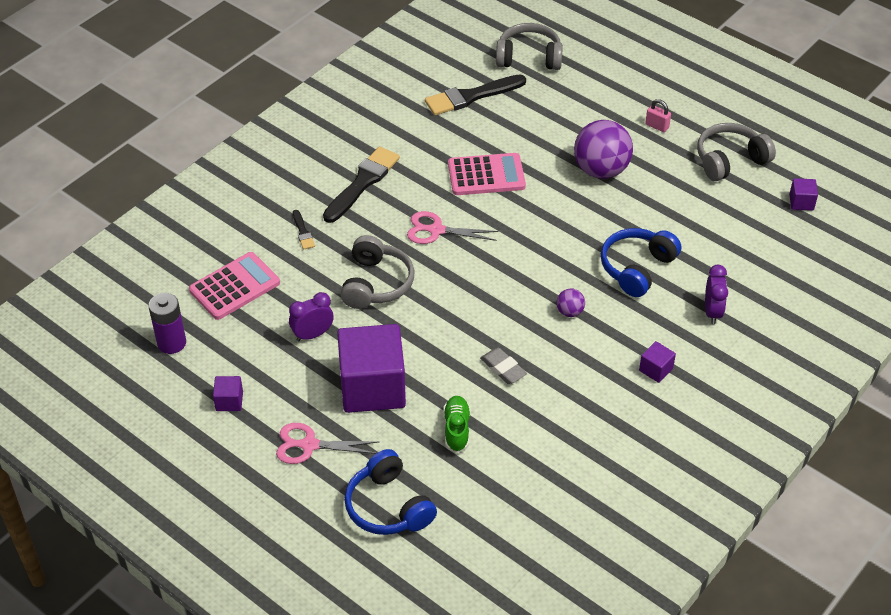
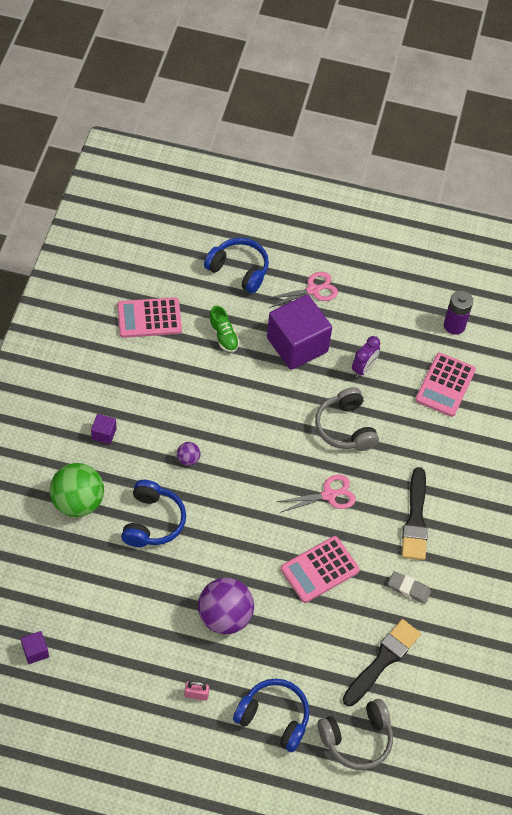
camera: 150 degrees right, 10 degrees up
(229, 401) = (385, 300): purple cube -> none
(303, 232) = (430, 452): black brush -> none
(503, 368) = (215, 393): grey eraser -> grey eraser (409, 589)
(540, 485) = (149, 318): none -> pink calculator
(594, 91) = (274, 718): none -> blue headphones
(712, 312) = (78, 502): purple clock -> green ball
(730, 160) = (114, 678): grey headphones -> none

